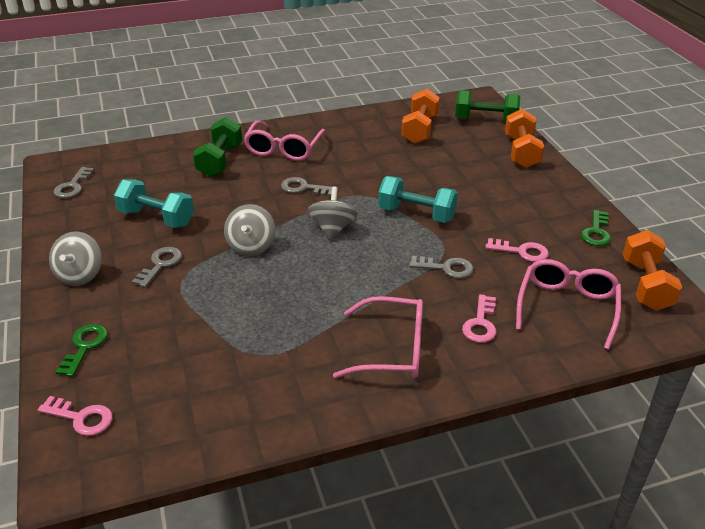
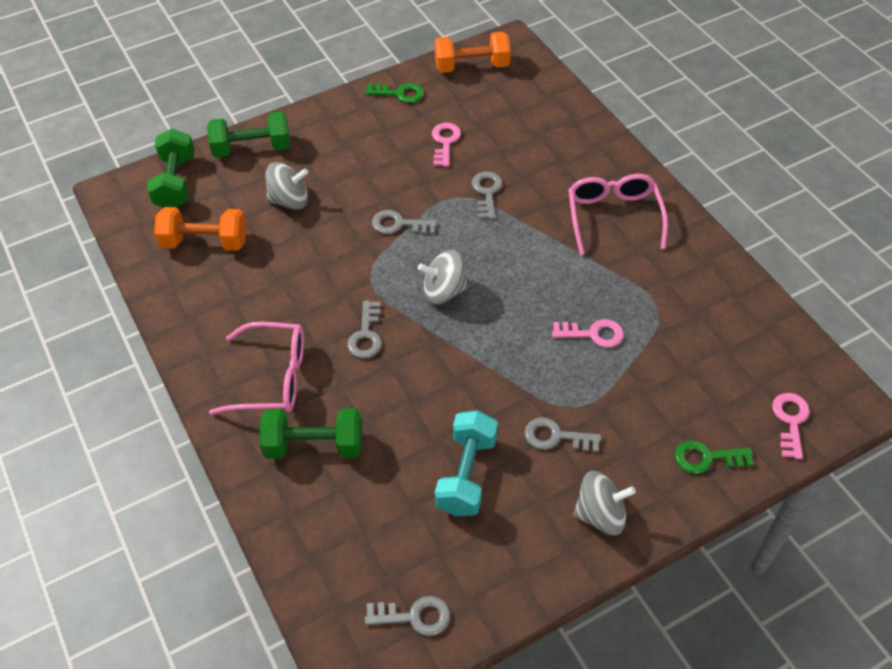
camera: 100 degrees left, 15 degrees up
(251, 246) = (496, 358): grey spinning top -> grey spinning top (289, 200)
(416, 214) = (399, 224): turquoise dumbbell -> grey key
(480, 323) = (559, 164): pink key -> pink key (593, 334)
(521, 152) = (252, 148): orange dumbbell -> green dumbbell
(567, 307) = (518, 112): pink glasses -> none

